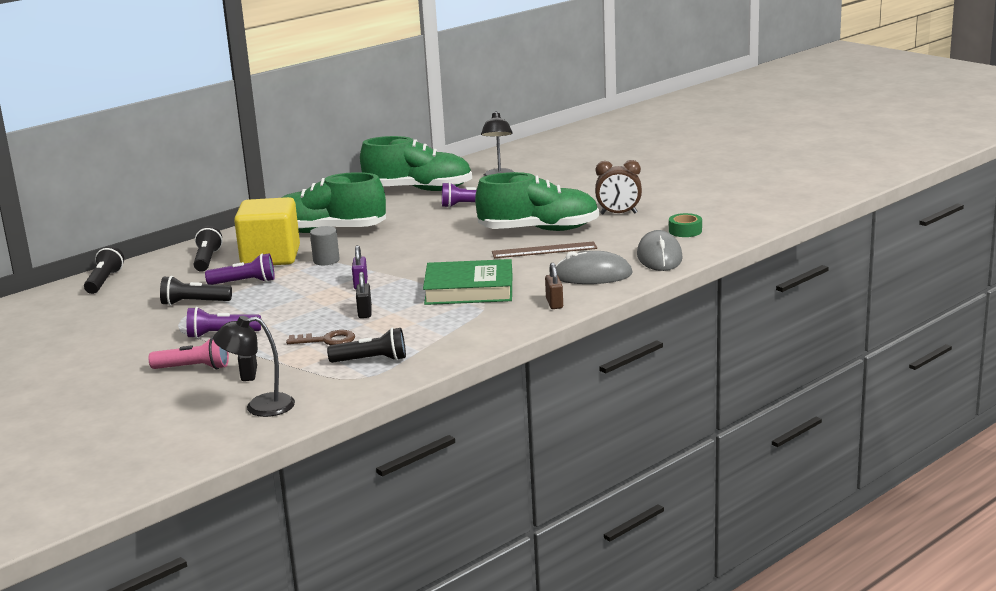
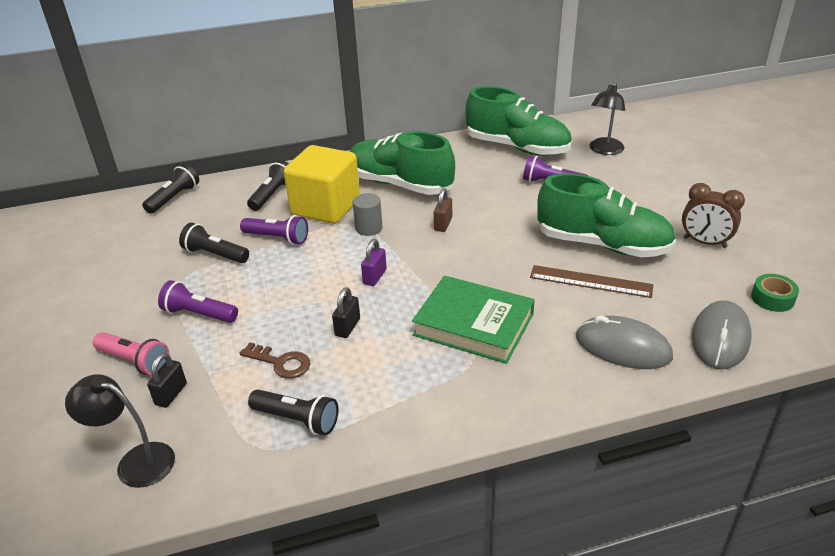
camera: 25 degrees right, 15 degrees up
(554, 303) = (552, 387): brown padlock -> brown padlock (443, 224)

